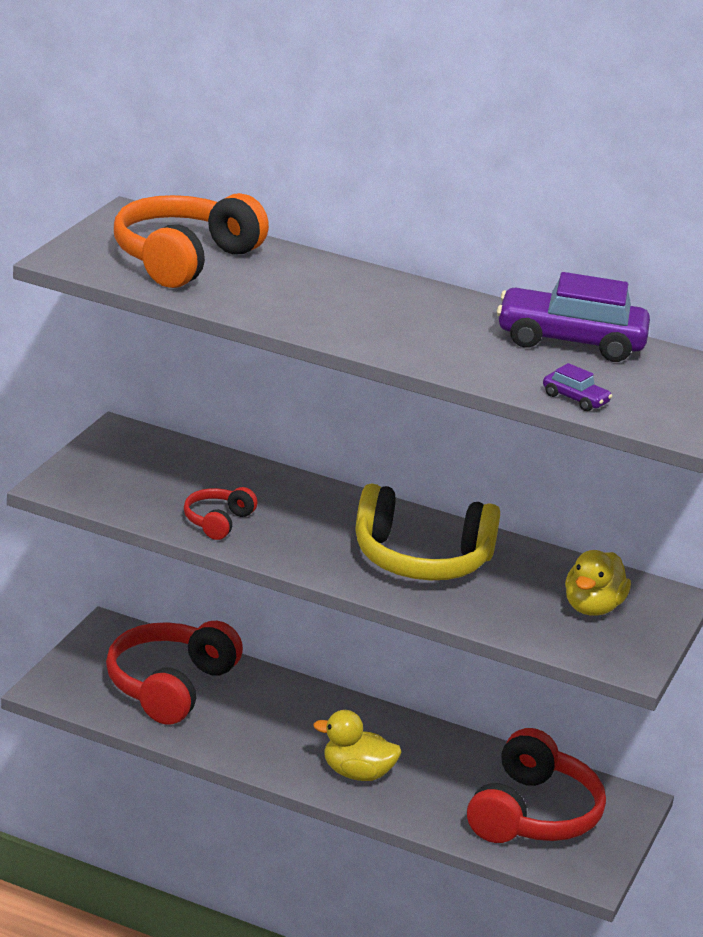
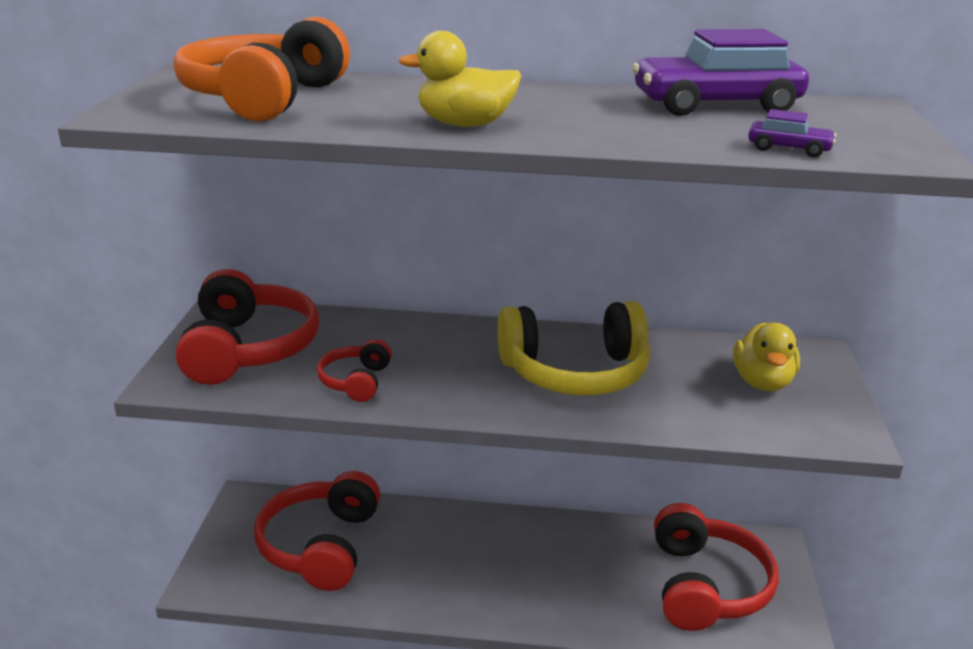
camera: 15 degrees left, 0 degrees up
(134, 471) = (248, 348): none -> red headphones
(357, 773) = (532, 590): yellow duck -> yellow duck (465, 124)

